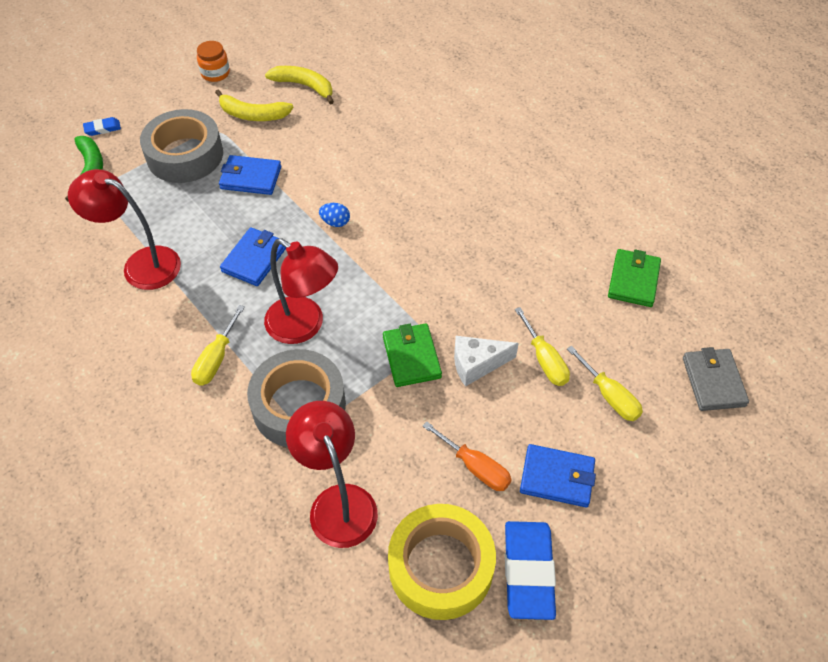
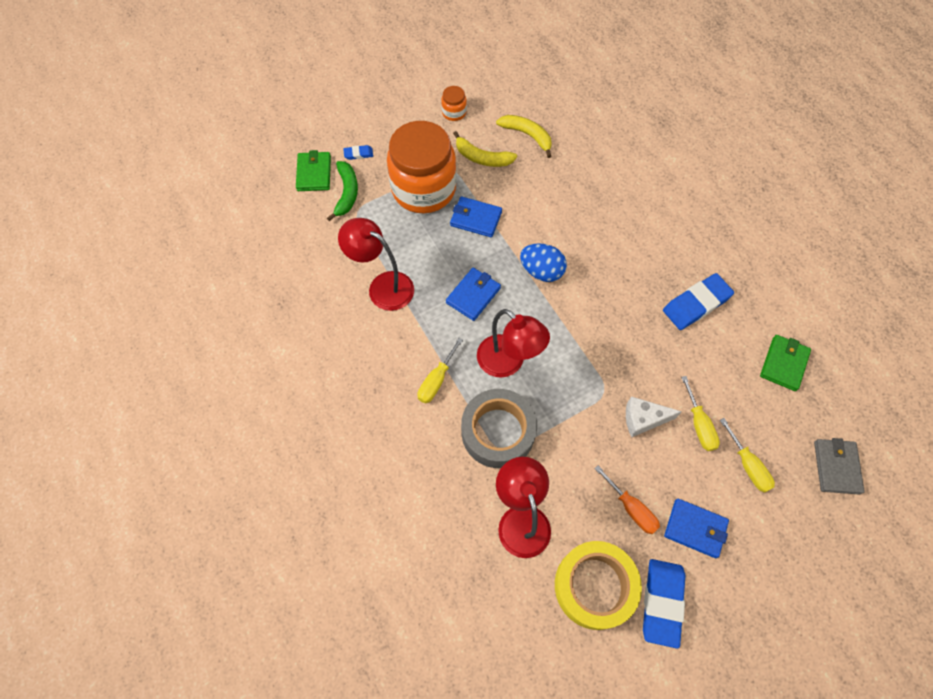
camera: 10 degrees right, 10 degrees up
(185, 155) = (423, 189): grey tape -> orange jar
(335, 222) = (541, 271): blue egg -> blue egg, size x1.82
(411, 357) = (591, 404): green wallet -> green wallet (314, 173)
(522, 232) = (696, 304): none -> blue eraser

